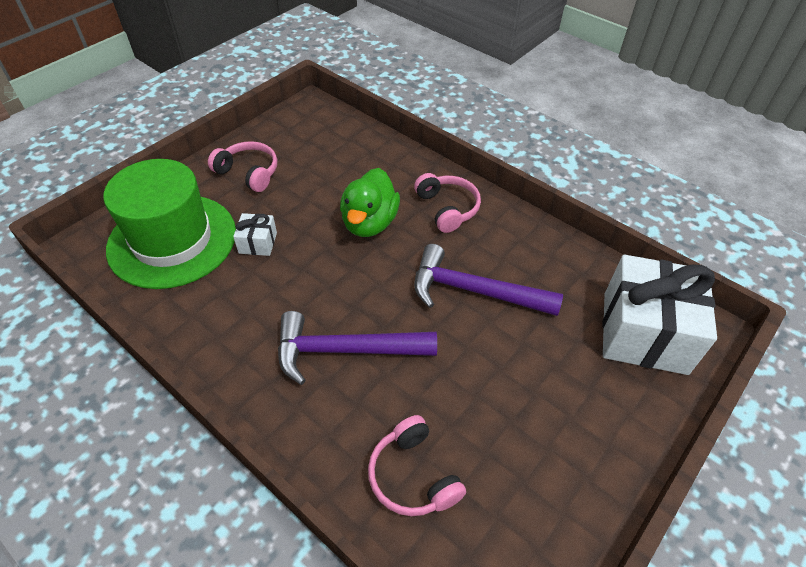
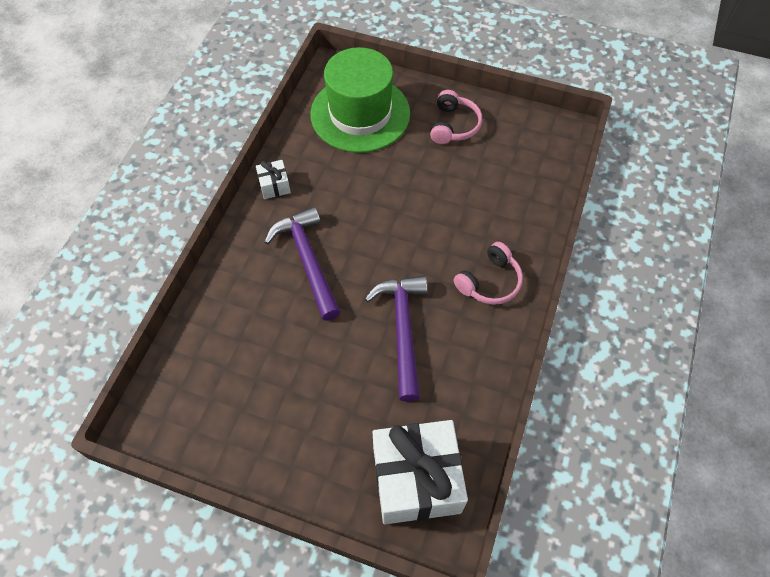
camera: 70 degrees right, 10 degrees up
(258, 243) = (382, 165): white gift -> white gift (274, 186)
(369, 223) = (441, 229): green duck -> none
(413, 475) = (224, 337): pink headphones -> none

